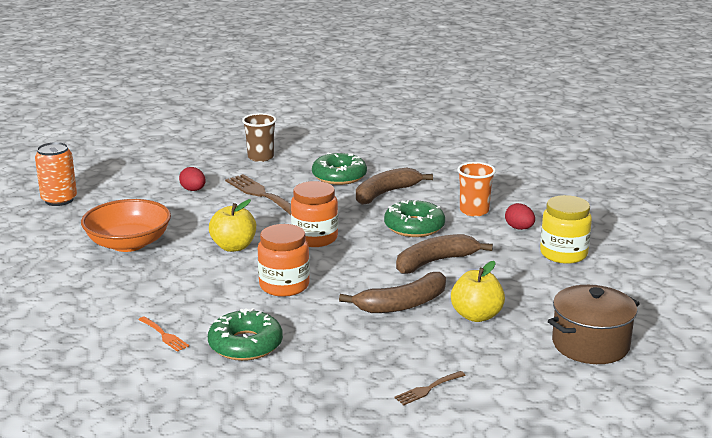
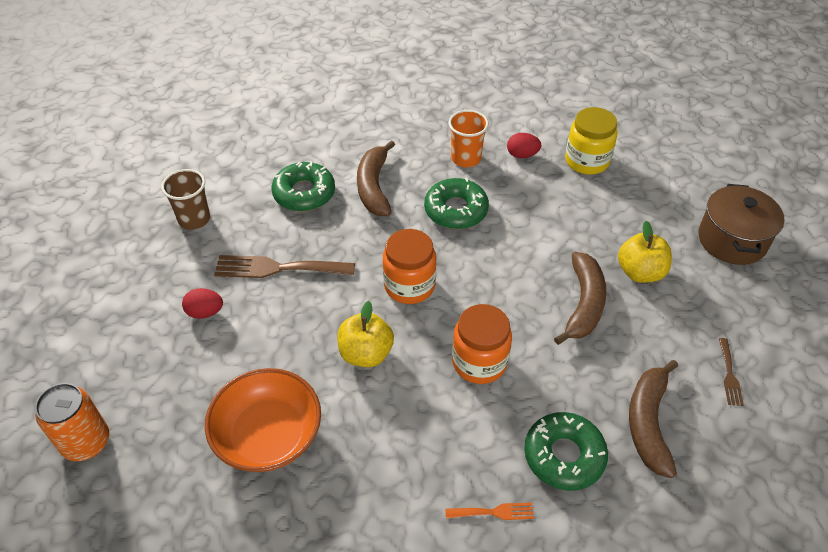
camera: 50 degrees left, 25 degrees up
(435, 262) = (530, 238): brown banana -> brown banana (648, 423)

